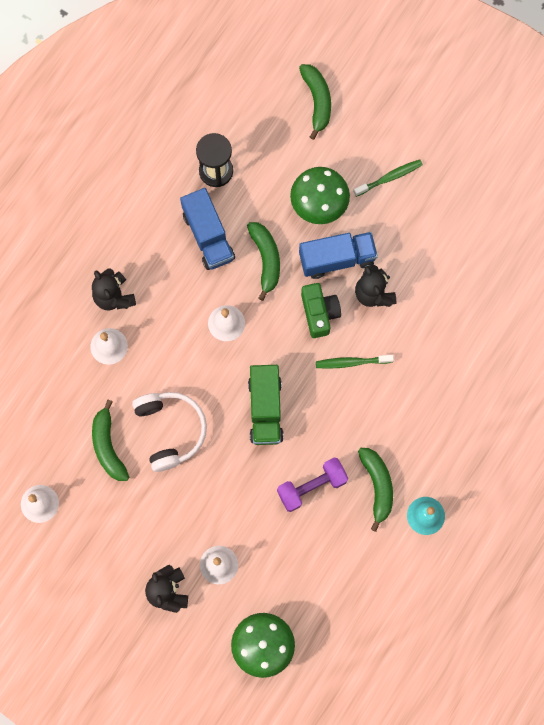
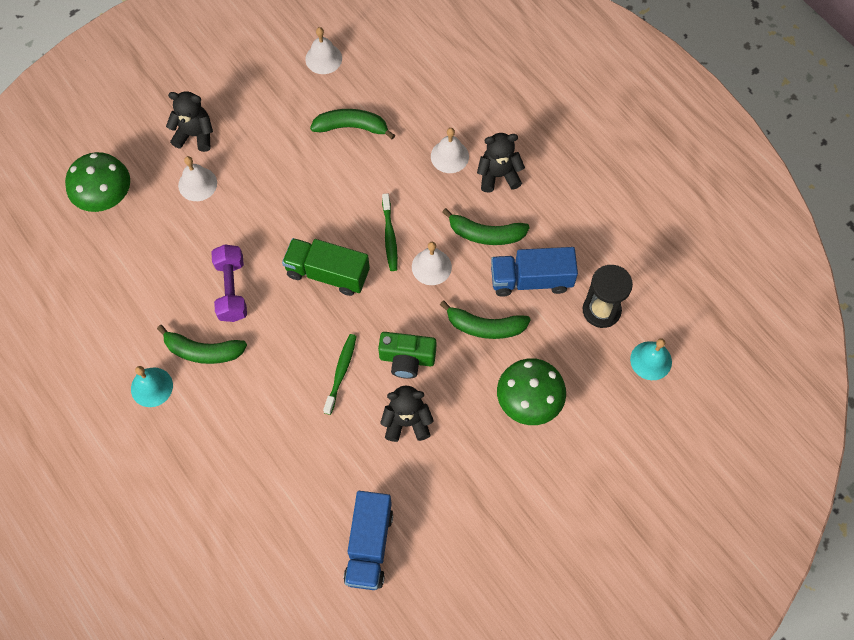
camera: 110 degrees right, 10 degrees down
(170, 430) = (344, 183): white headphones -> none
(247, 120) = (651, 360): none -> turquoise bell
(317, 101) = (652, 442): green banana -> green banana (486, 234)
(337, 259) = (459, 398): blue truck -> blue truck (369, 546)
(389, 178) = (534, 488): green toothbrush -> green toothbrush (389, 236)

